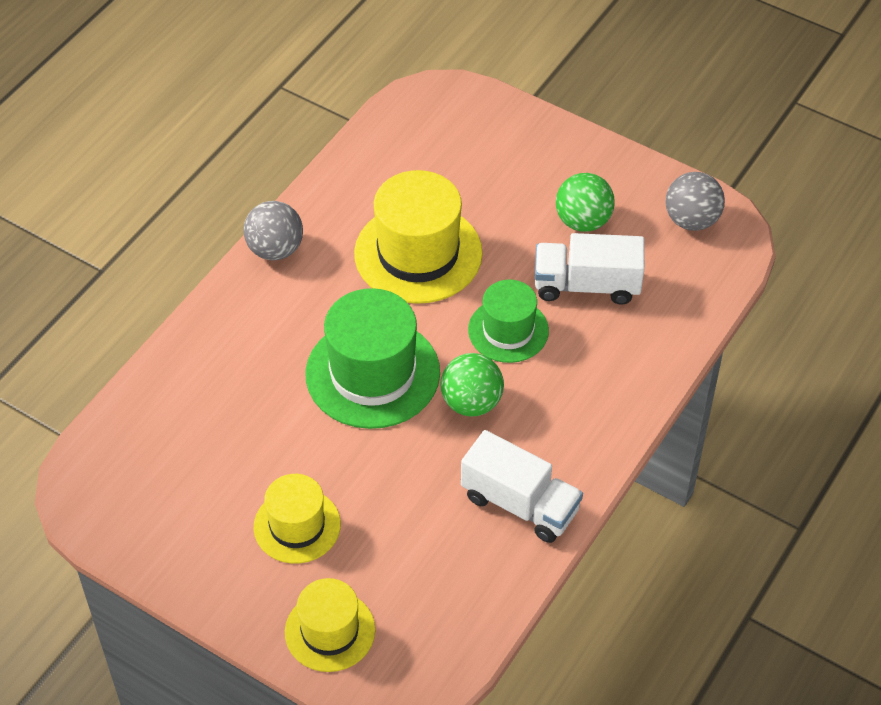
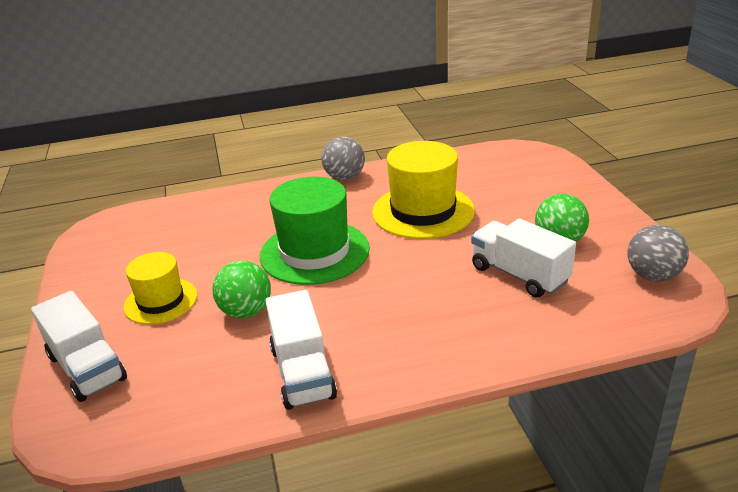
camera: 45 degrees right, 20 degrees down
(330, 631) = (87, 368): yellow hat -> white truck
(471, 402) = (352, 297): green ball -> green ball (246, 311)
(508, 330) = (429, 272): green hat -> none

